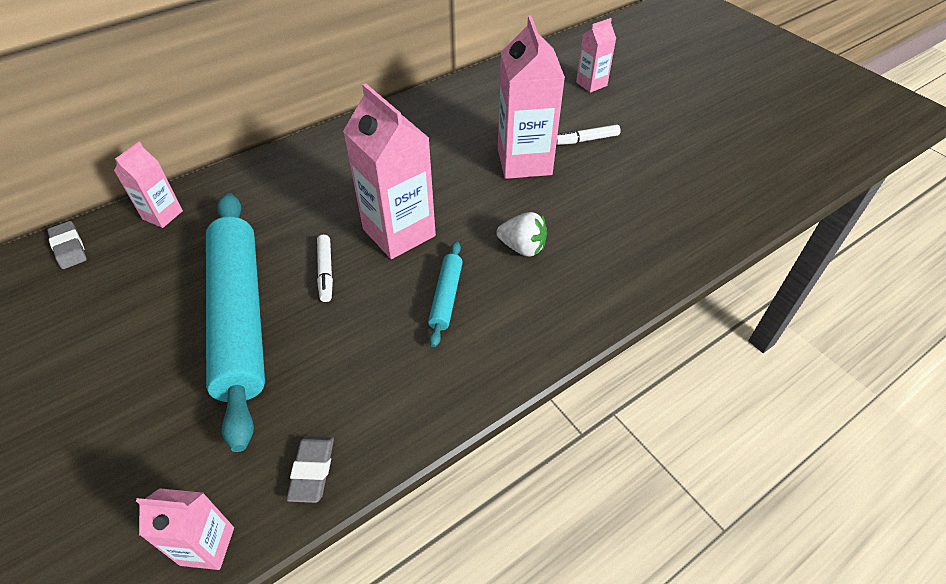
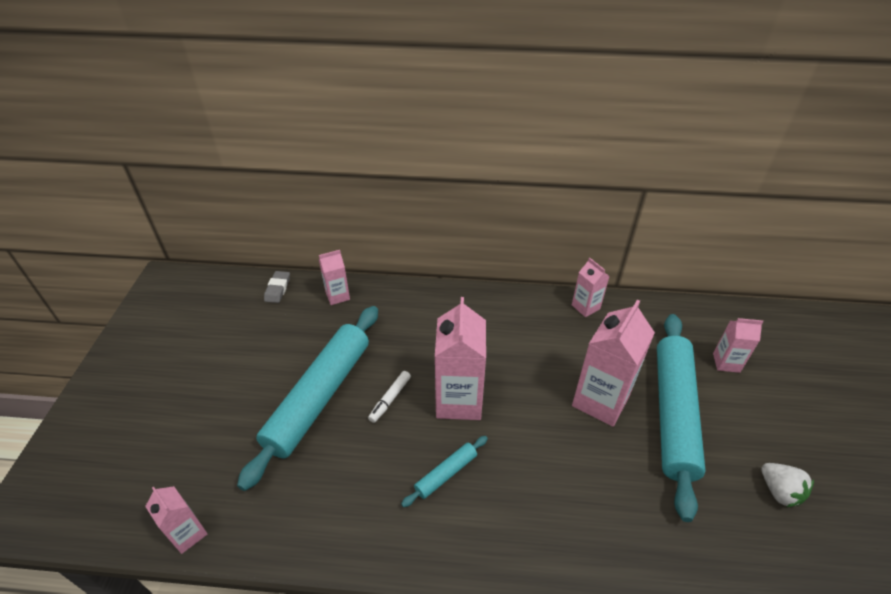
camera: 40 degrees right, 5 degrees down
(312, 470) = (270, 533): grey eraser -> none
(443, 98) = (585, 307): none -> pink carton
(522, 247) = (533, 473): white strawberry -> white strawberry (779, 491)
(587, 140) = (673, 413): white marker -> turquoise rolling pin

